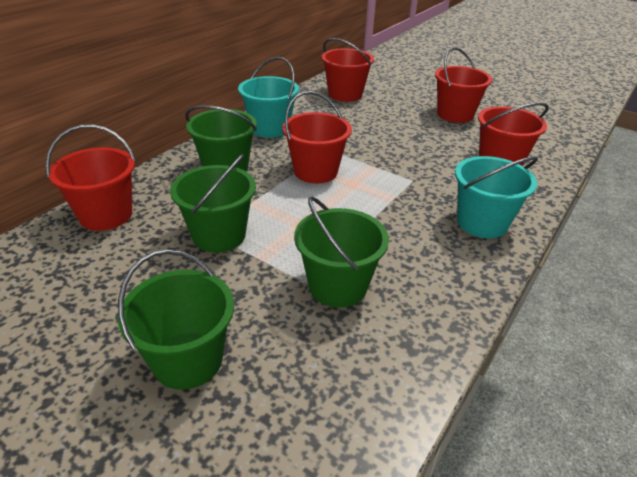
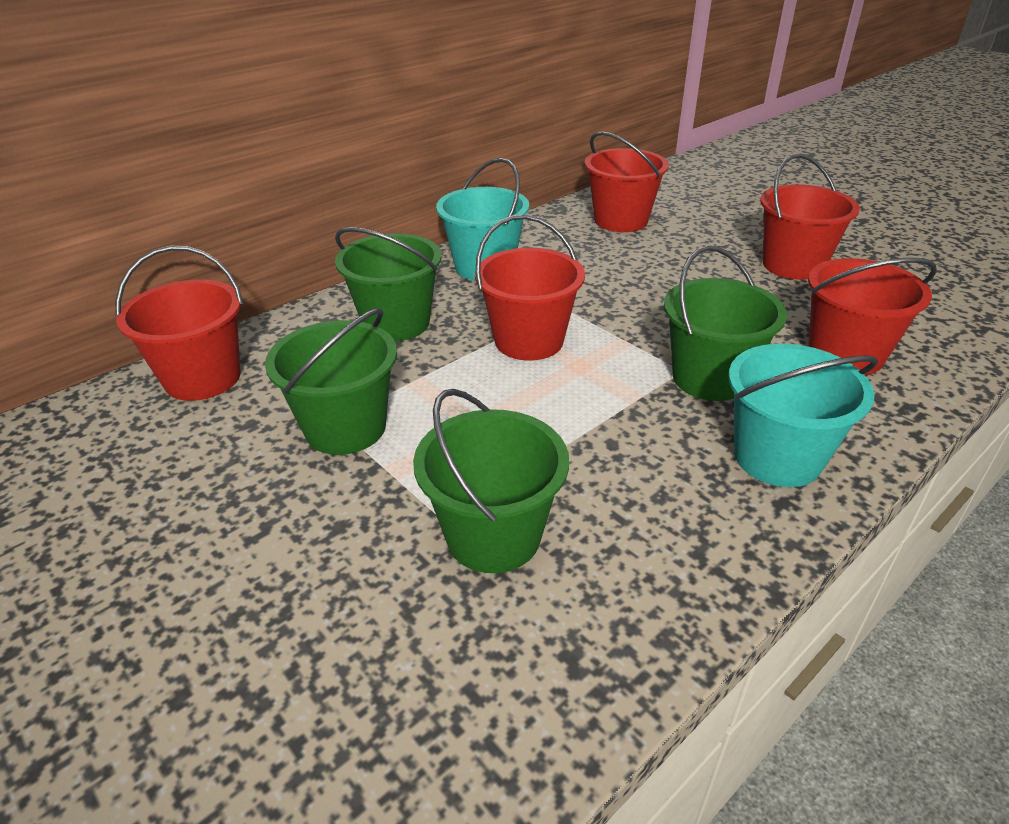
camera: 15 degrees right, 0 degrees up
(188, 360) = (222, 622): green bucket -> green bucket (710, 378)

